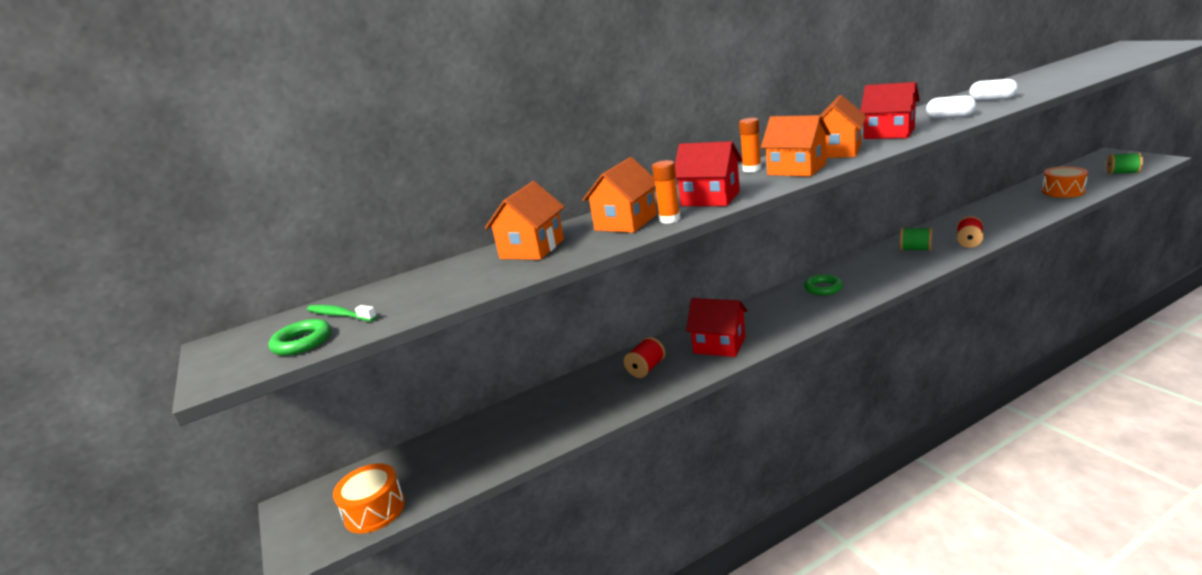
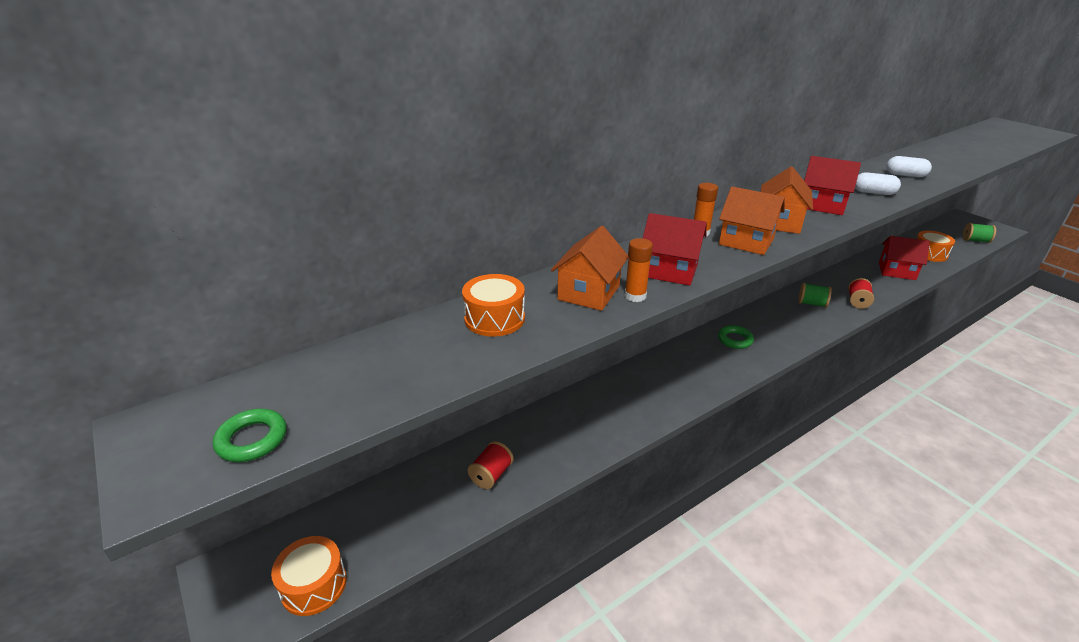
camera: 10 degrees left, 10 degrees up
(339, 315) = (289, 397): green toothbrush -> none
(532, 249) = (494, 318): orange house -> orange drum
(646, 369) = (578, 421): red spool -> red spool (491, 475)
(719, 345) = (646, 399): red house -> red house (897, 271)

